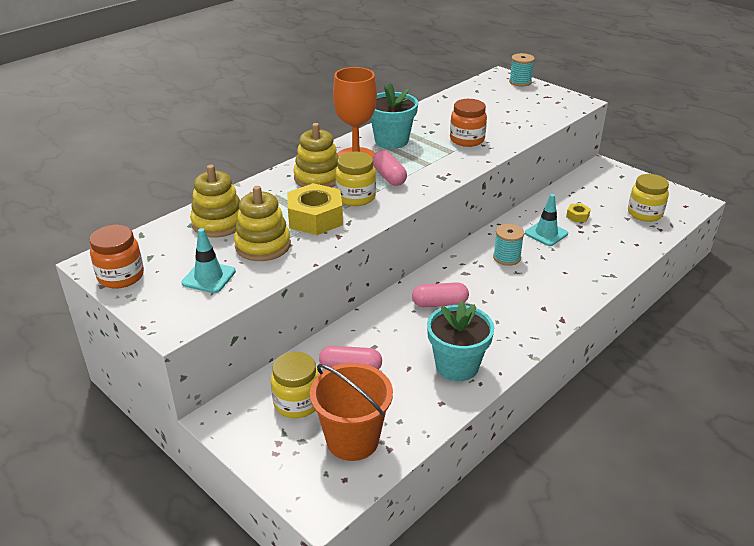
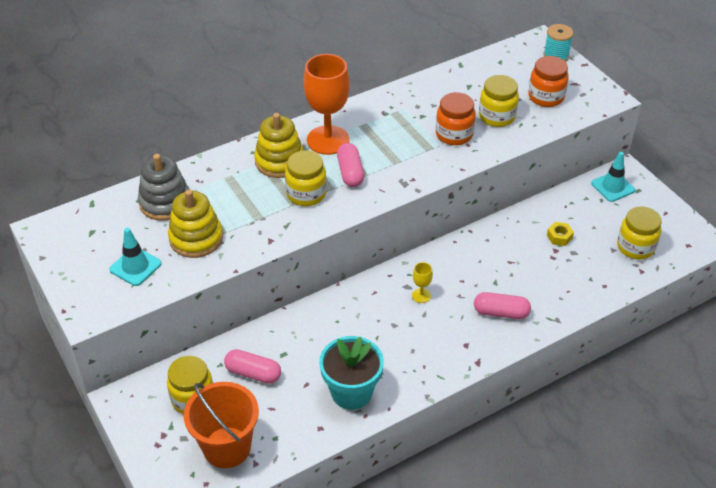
camera: 15 degrees right, 10 degrees up
(121, 276) = (60, 250): orange jar -> orange jar (546, 97)
(218, 223) = (165, 202): yellow stacking toy -> grey stacking toy
(315, 218) = (257, 213): yellow nut -> none
(391, 141) = (374, 122): turquoise flower pot -> none
(439, 303) = (366, 318): pink capsule -> pink capsule (501, 312)
(481, 277) = (421, 295): none -> yellow goblet
(496, 124) = (497, 116): none -> yellow jar
(506, 257) = (458, 276): turquoise spool -> none
(546, 233) = (514, 253): turquoise traffic cone -> turquoise traffic cone (612, 187)

